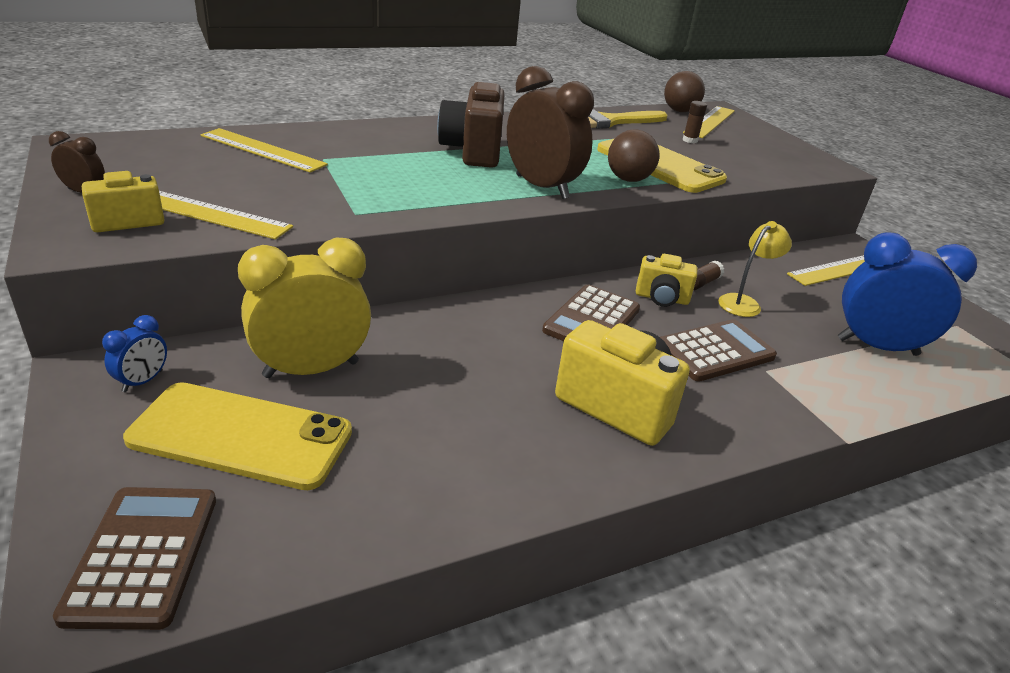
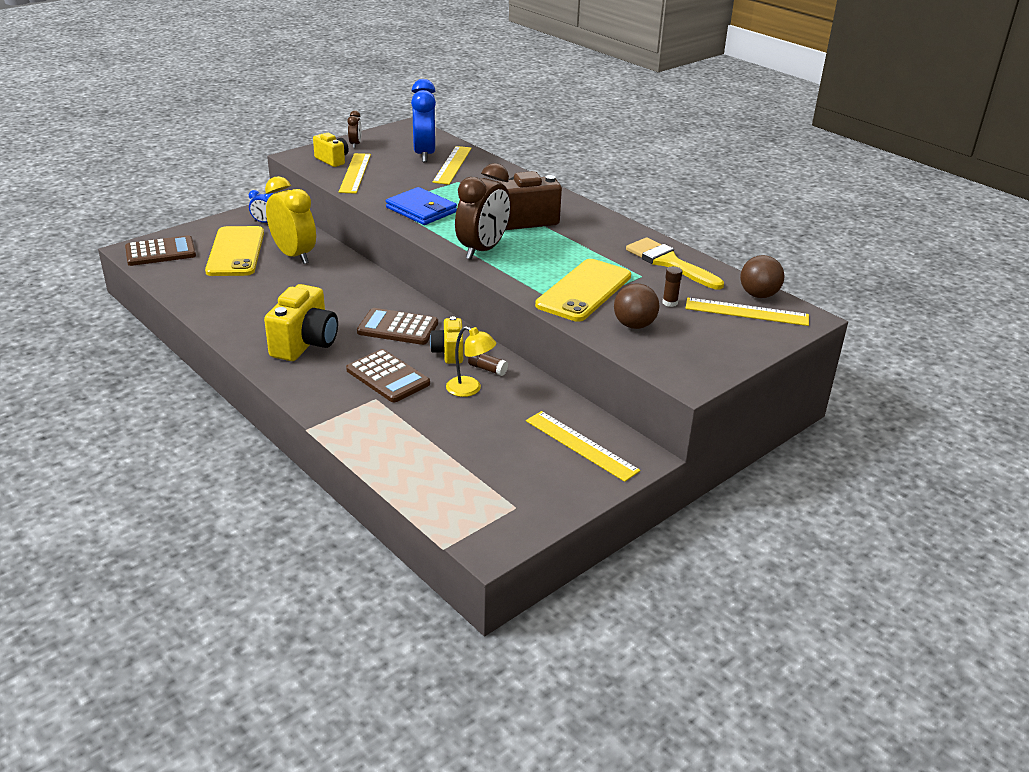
camera: 75 degrees right, 0 degrees up
(396, 196) = (421, 210): none -> blue wallet
(628, 179) = (534, 280): brown ball -> brown ball (634, 325)
(877, 347) = (443, 453): blue clock -> blue clock (425, 154)

